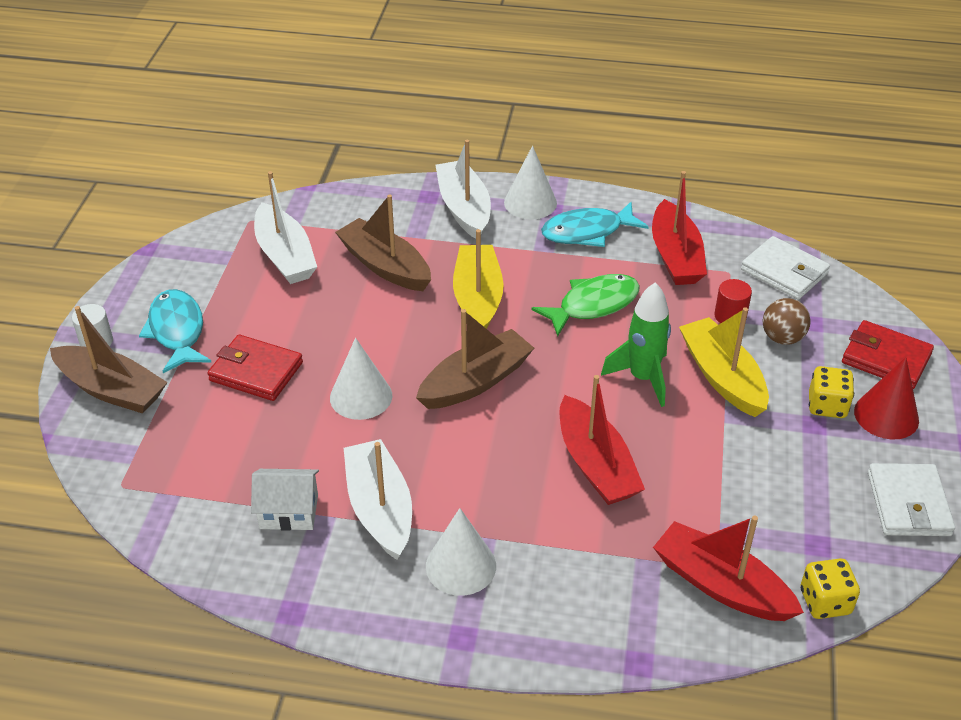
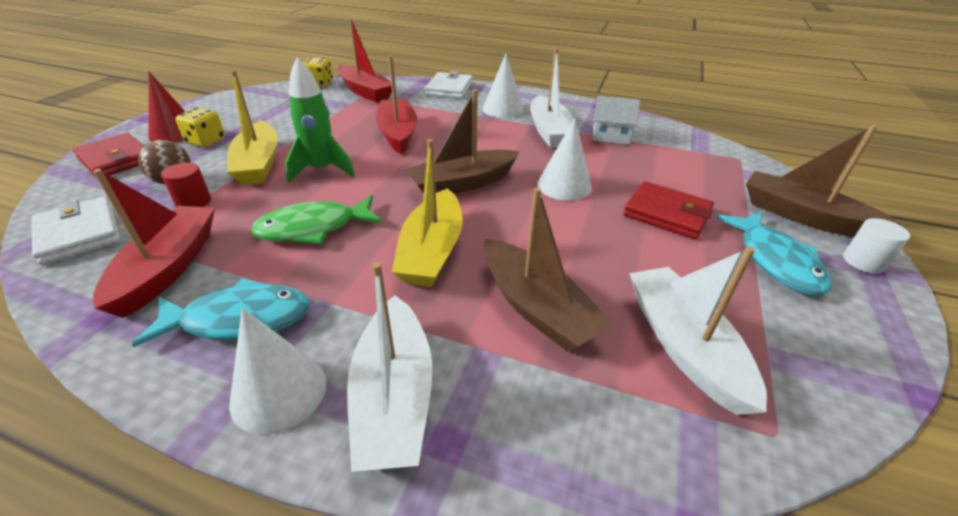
camera: 170 degrees left, 5 degrees down
(908, 504) = (228, 103): white wallet -> white wallet (449, 89)

